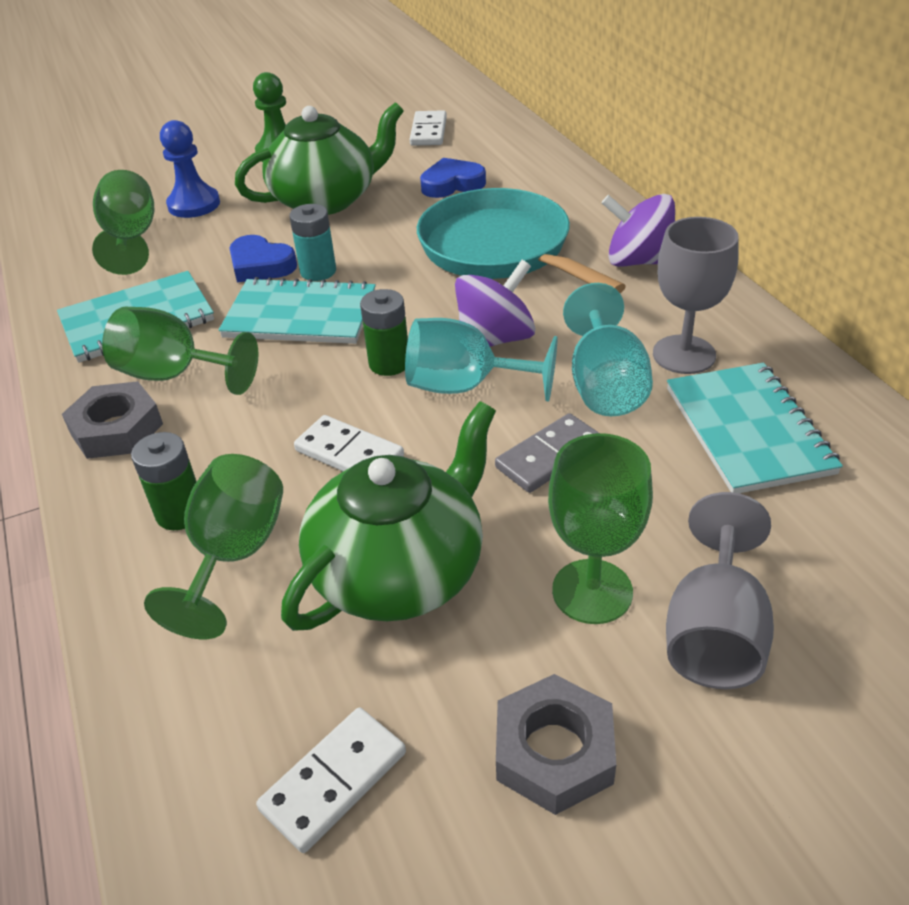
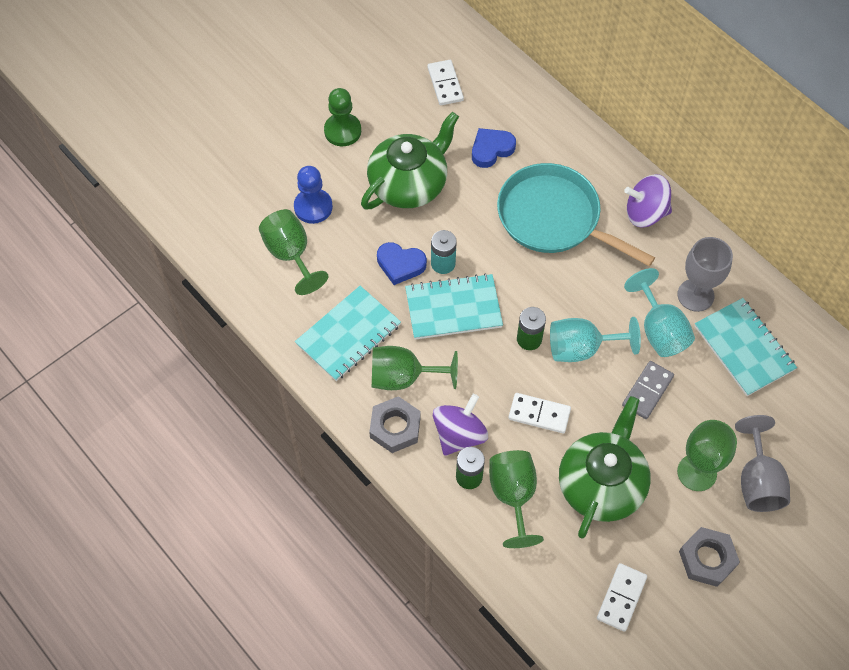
camera: 20 degrees left, 20 degrees up
(495, 339) = (583, 305): purple spinning top -> purple spinning top (459, 435)

